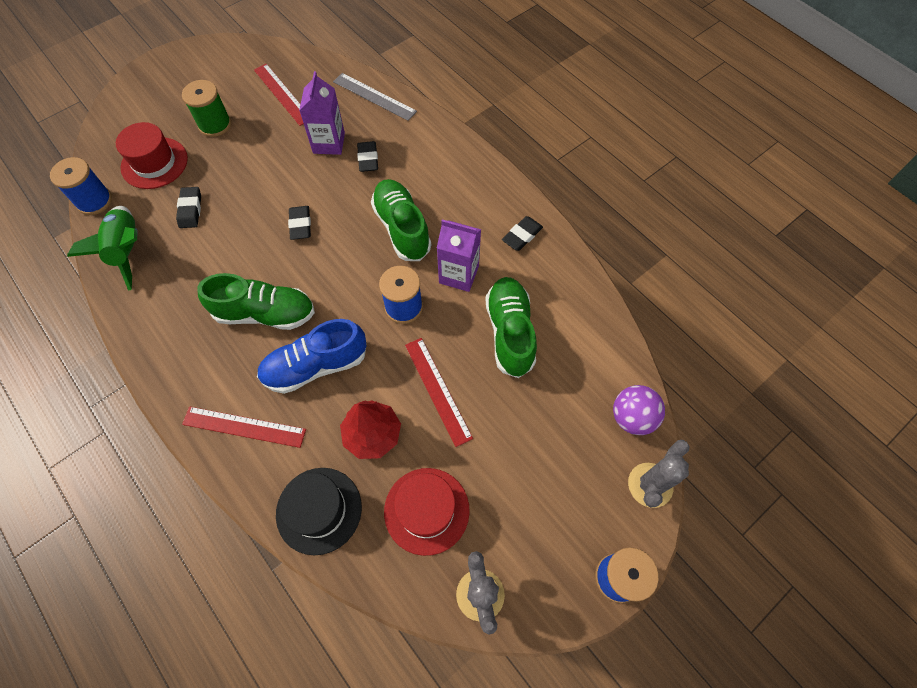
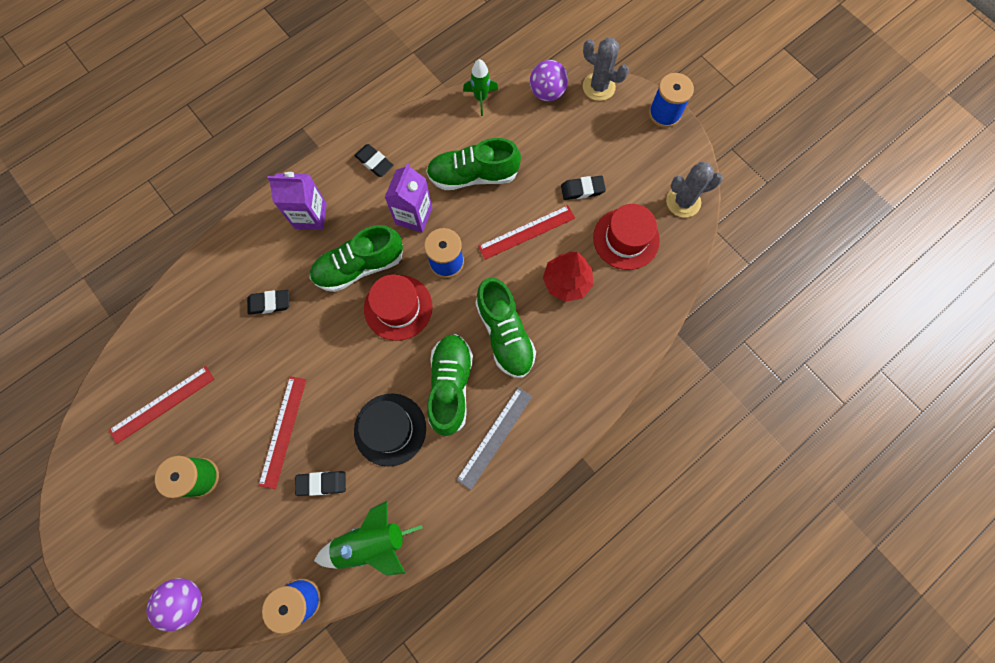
camera: 90 degrees left, 10 degrees up
(118, 126) = (187, 599): none -> purple ball
(154, 163) = (251, 539): red hat -> red hat (398, 307)
(244, 427) = (563, 389): red ruler -> red ruler (283, 431)
(300, 225) = (349, 364): black eraser -> black eraser (582, 189)
(316, 366) = (505, 334): blue shoe -> green shoe
(319, 510) = (630, 319): black hat -> black hat (390, 429)
(329, 143) = (243, 345): purple carton -> purple carton (310, 216)
(374, 96) = (180, 302): grey ruler -> grey ruler (495, 437)
(615, 340) = (481, 98): none -> green rocket

